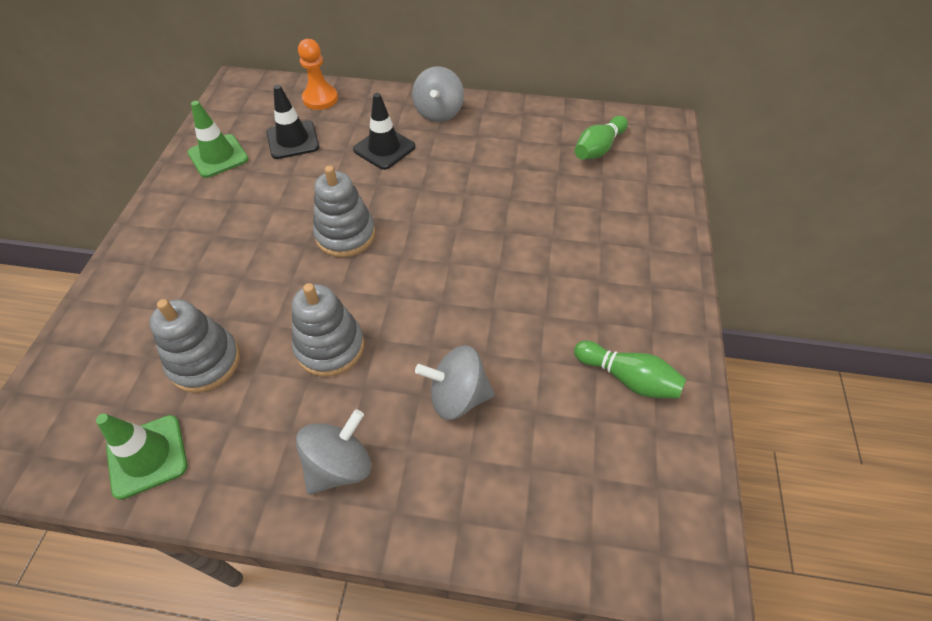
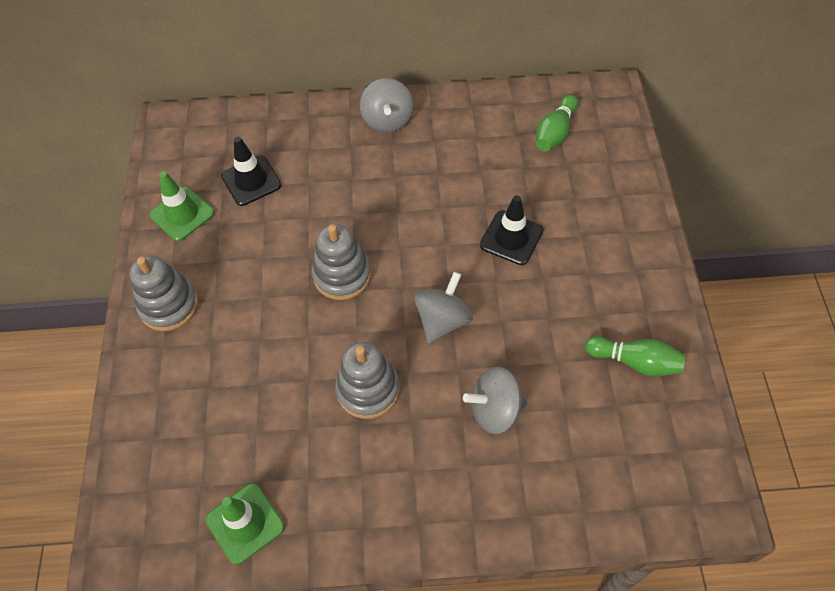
camera: 10 degrees left, 5 degrees up
(205, 362) = (260, 428): grey stacking toy -> grey stacking toy (169, 305)
(320, 99) = (261, 126): orange pawn -> none
(339, 465) = (414, 492): grey spinning top -> grey spinning top (443, 320)
(384, 148) = (347, 172): black traffic cone -> black traffic cone (511, 238)

